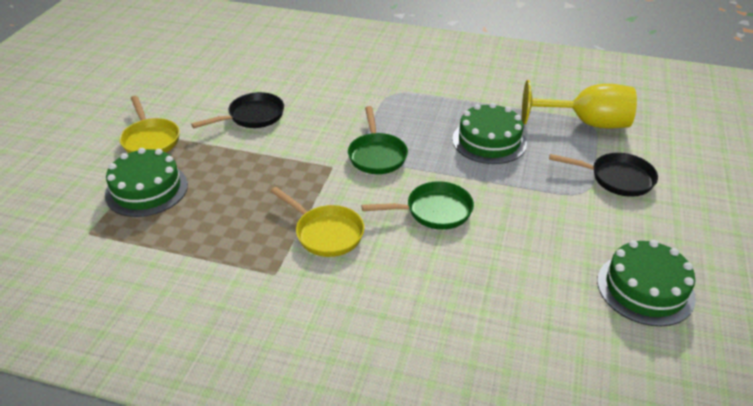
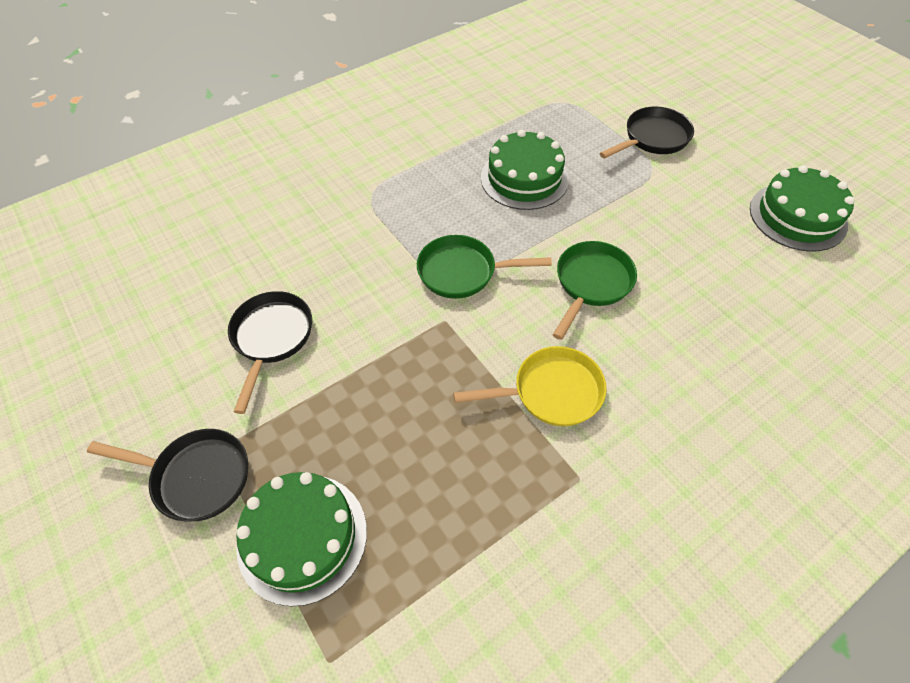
camera: 50 degrees left, 15 degrees up
(150, 140) = (196, 477): yellow pan -> black pan
(377, 155) = (462, 272): green pan -> green pan turned 150 degrees clockwise
(586, 123) = (562, 104): yellow goblet -> none

